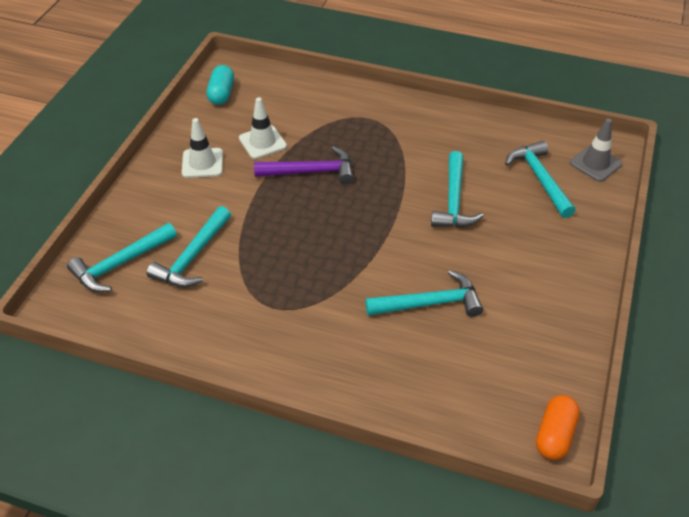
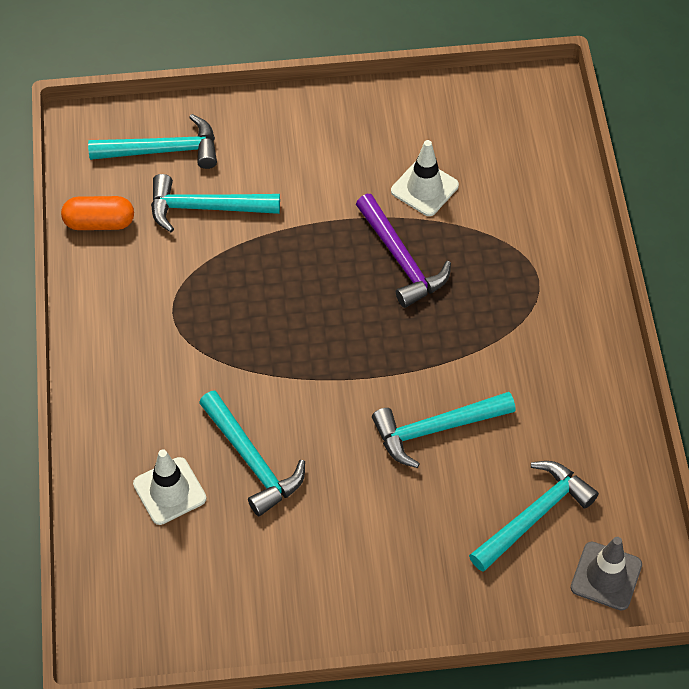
camera: 65 degrees right, 10 degrees up
(120, 264) = (163, 150): turquoise hammer -> turquoise hammer turned 150 degrees clockwise
(202, 163) = (354, 147): white traffic cone -> white traffic cone (169, 491)
(221, 94) = (488, 106): turquoise capsule -> none
(554, 435) = (124, 642): orange capsule -> orange capsule (99, 223)

